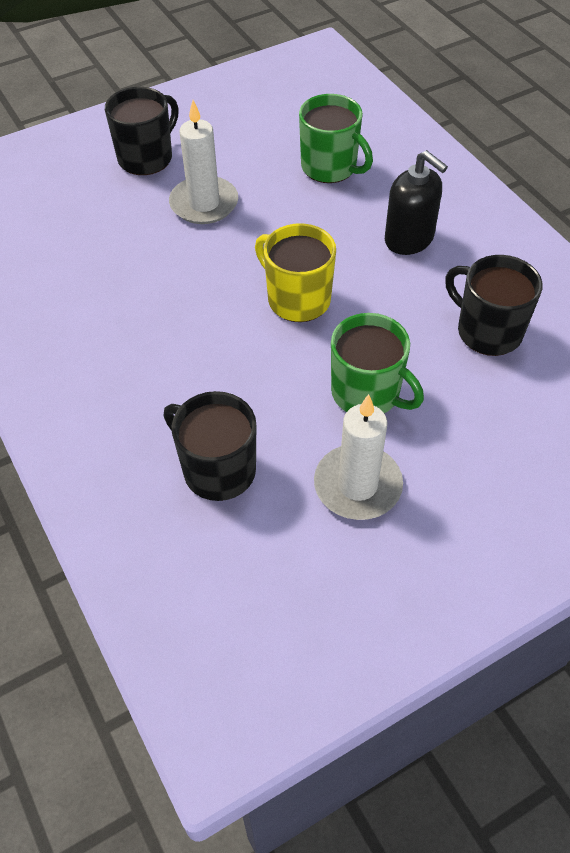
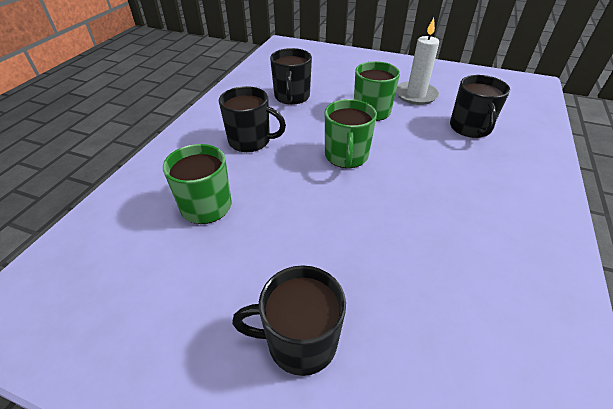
camera: 130 degrees left, 10 degrees down
(204, 203) = (316, 250): white candle -> none
(297, 299) = (346, 156): yellow mug -> green mug
(409, 239) = (250, 141): black soap dispenser -> black mug

